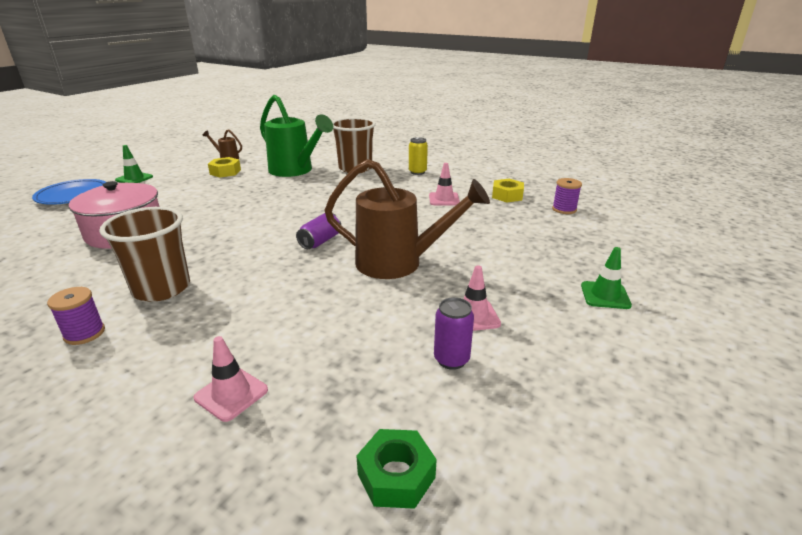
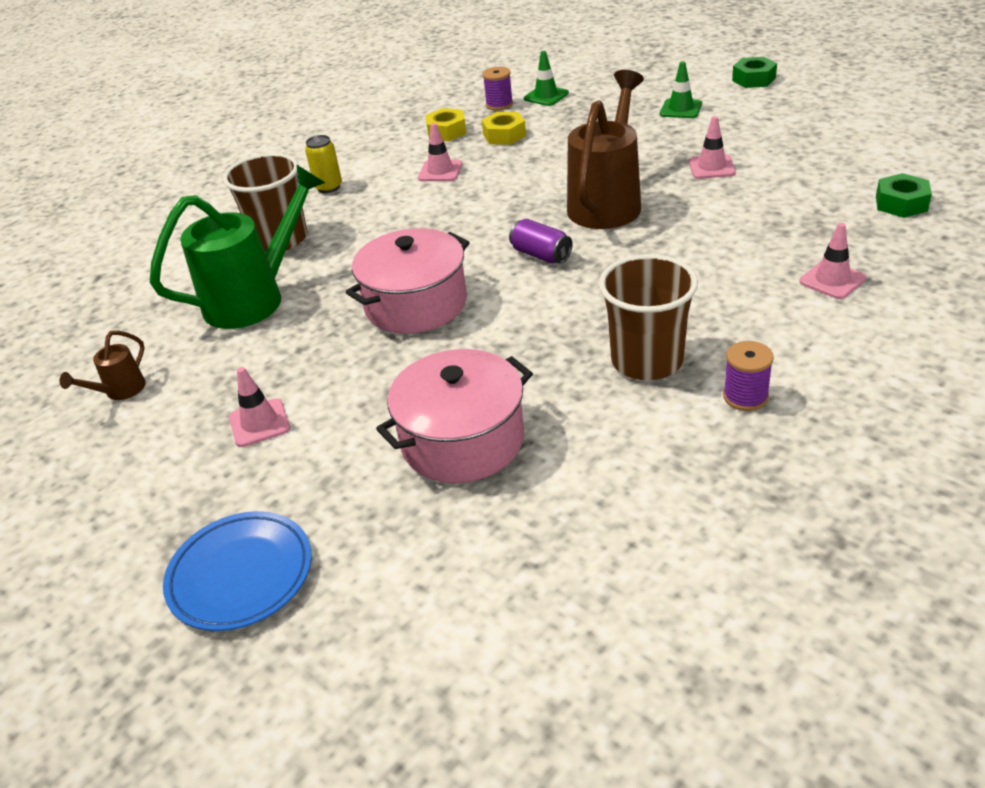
camera: 75 degrees left, 10 degrees up
(134, 178) = (176, 504): green traffic cone -> green traffic cone (546, 96)
(181, 185) = (259, 423): none -> pink traffic cone
(225, 172) = (212, 379): yellow nut -> yellow nut (504, 135)
(272, 208) = (416, 304): none -> pink pot
(451, 359) = (775, 180): purple can -> none
(728, 348) = (753, 79): none -> green nut

